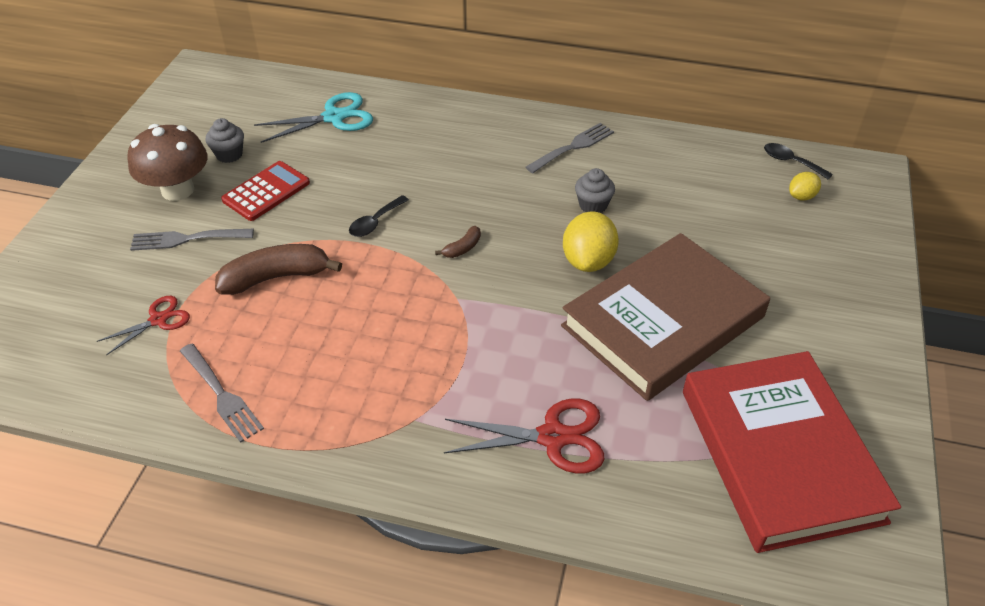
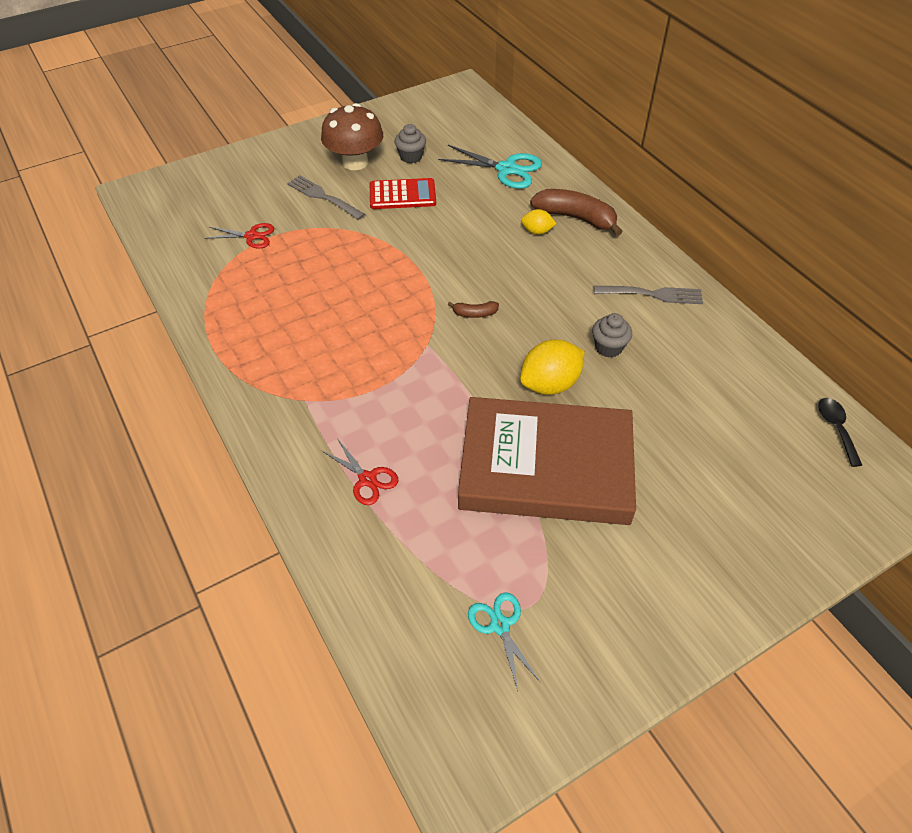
camera: 45 degrees right, 5 degrees up
(222, 395) = (229, 304): grey fork -> none
(276, 277) = (340, 254): brown banana -> brown banana (575, 218)
(375, 222) = (441, 258): black spoon -> none
(553, 437) = (367, 479): red scissors -> red scissors, size x0.61
(779, 454) = (500, 625): red book -> turquoise scissors
(801, 196) = (803, 462): yellow lemon -> yellow lemon (537, 231)

